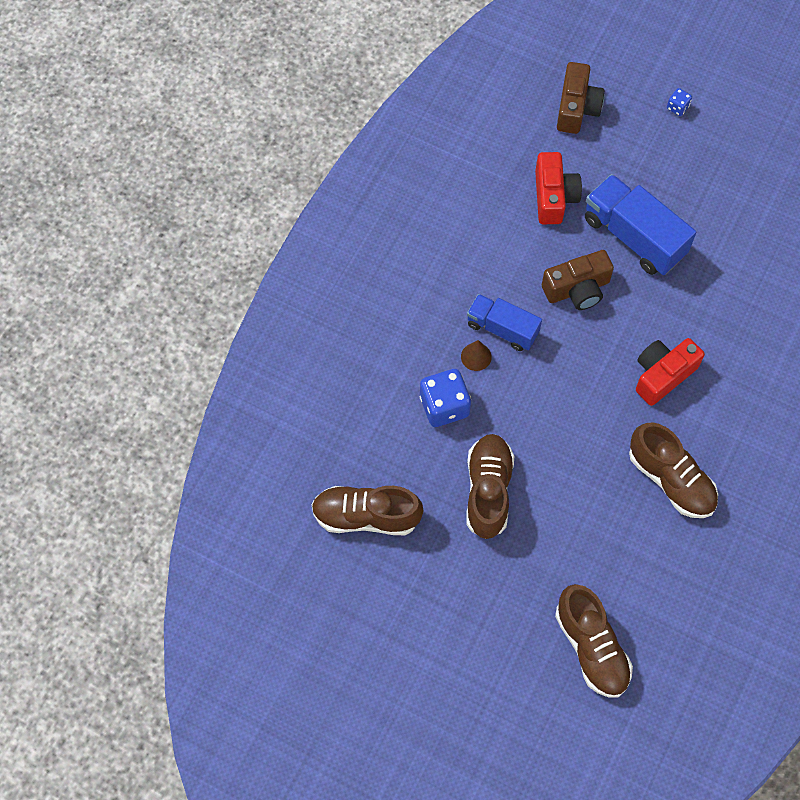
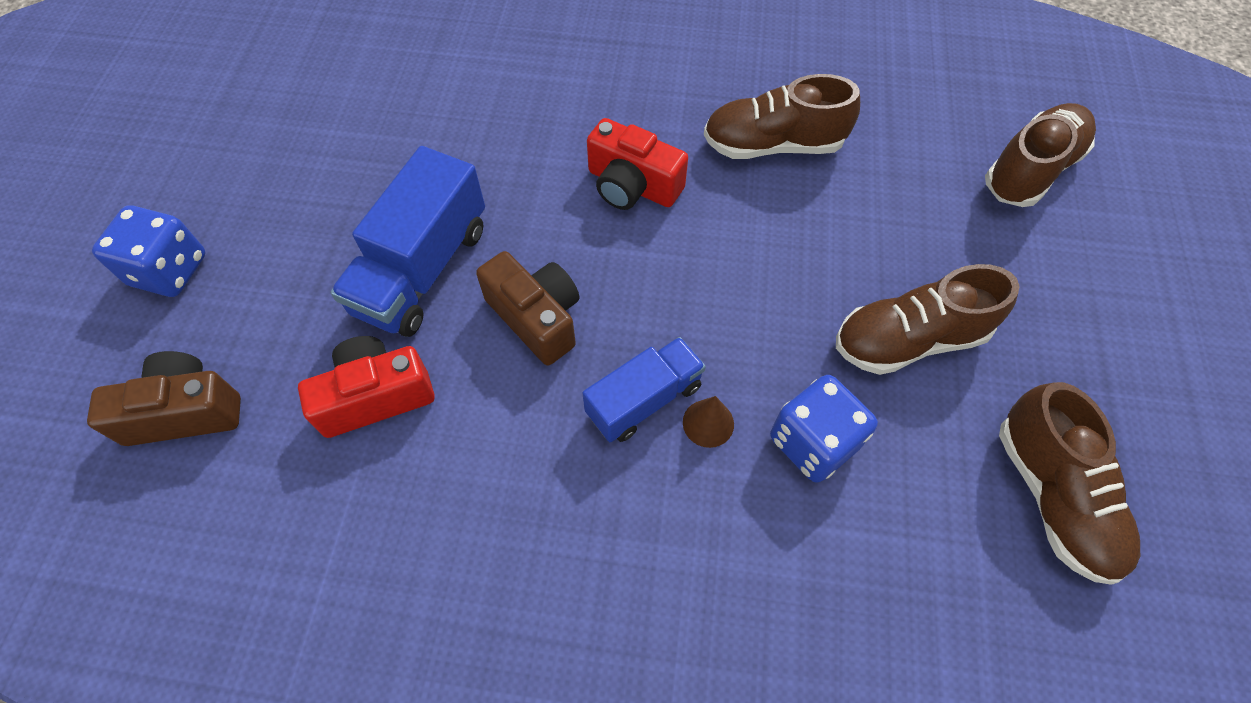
camera: 110 degrees left, 5 degrees down
(502, 329) = (644, 400): blue truck -> blue truck turned 135 degrees counterclockwise
(670, 479) = (773, 145): brown shoe -> brown shoe turned 120 degrees counterclockwise
(677, 107) = (169, 270): blue dice -> blue dice, size x2.10

